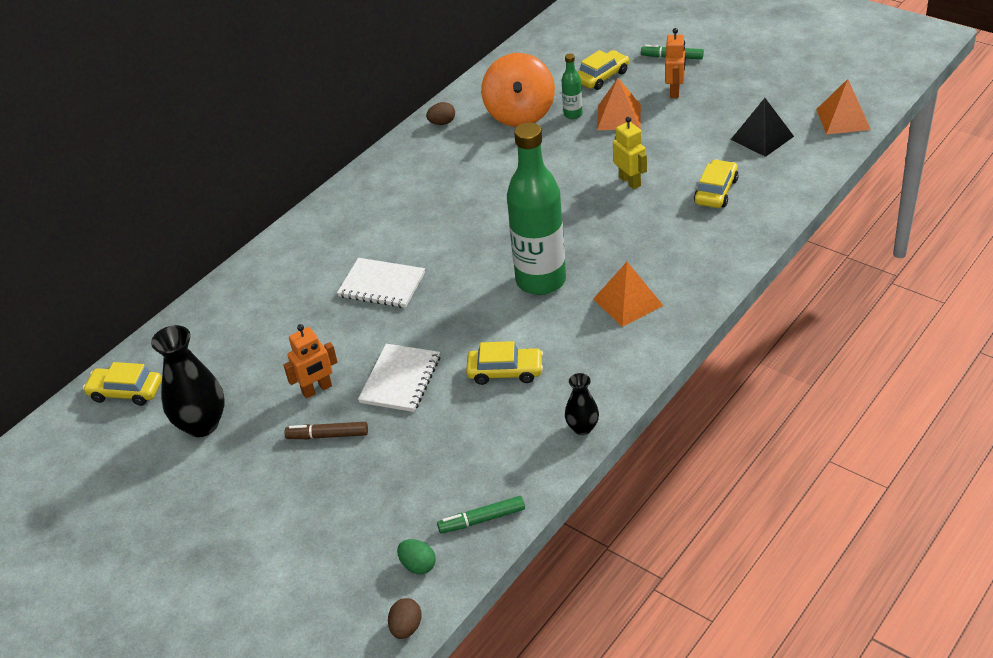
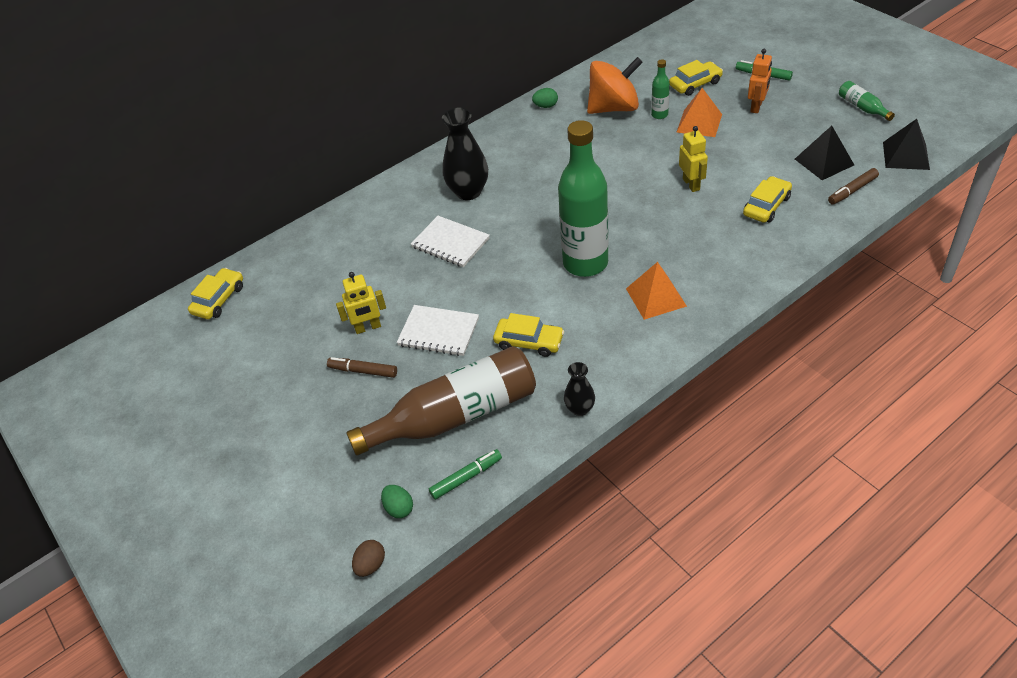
camera: 15 degrees right, 5 degrees up
(126, 392) = (219, 299): yellow car -> yellow car turned 90 degrees clockwise
(202, 424) = (267, 340): black vase -> black vase (468, 192)
(317, 390) = (368, 328): orange robot -> yellow robot
(400, 379) = (438, 332): white notebook -> white notebook turned 75 degrees clockwise
(442, 123) = (545, 106): brown egg -> green egg
(448, 461) = (455, 415): none -> brown bottle
(482, 520) = (466, 477): green marker -> green marker turned 150 degrees clockwise
(520, 114) = (614, 108): orange spinning top -> orange spinning top turned 120 degrees counterclockwise
(785, 77) = (862, 107): none -> green bottle
(799, 162) = (852, 191): none -> brown marker
(843, 119) = (906, 155): orange pyramid -> black pyramid

